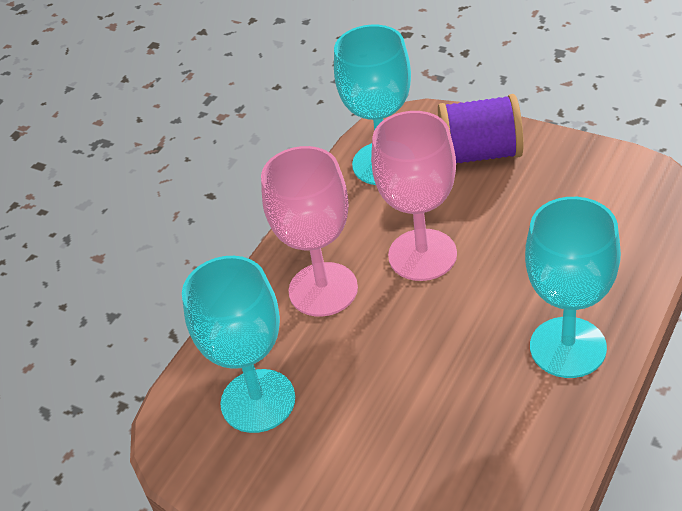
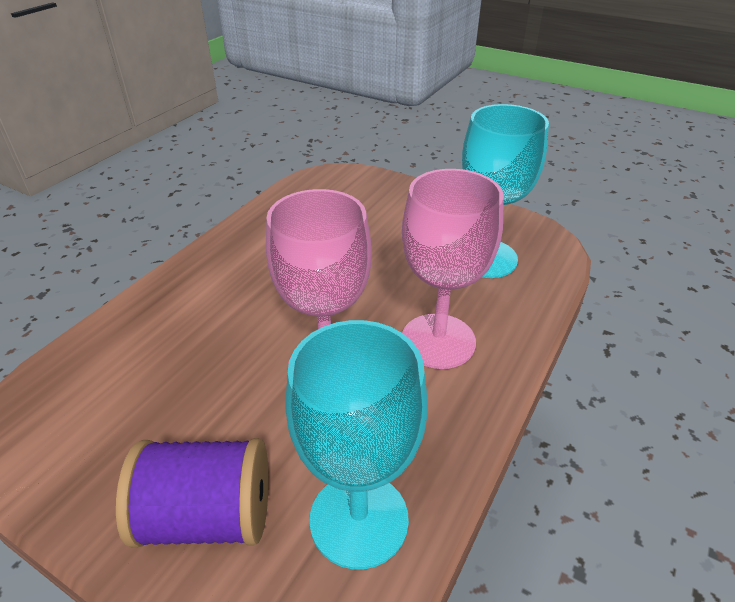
camera: 175 degrees right, 5 degrees down
(568, 347) = (220, 271): turquoise goblet -> none

